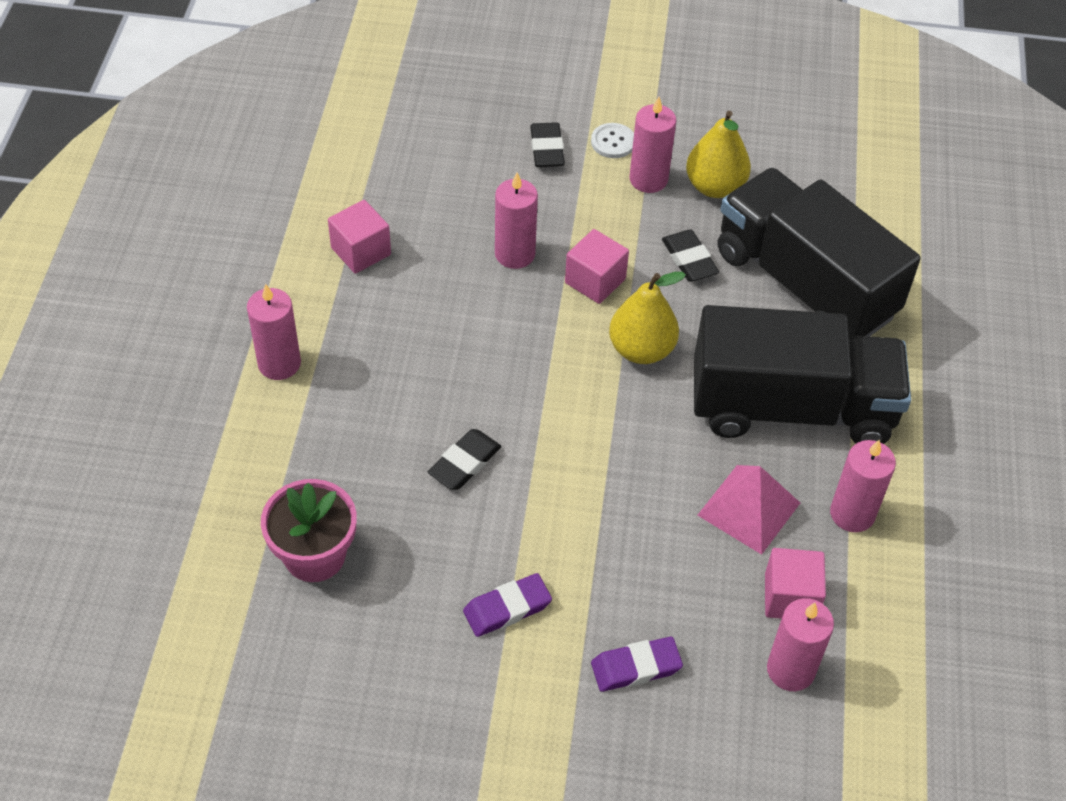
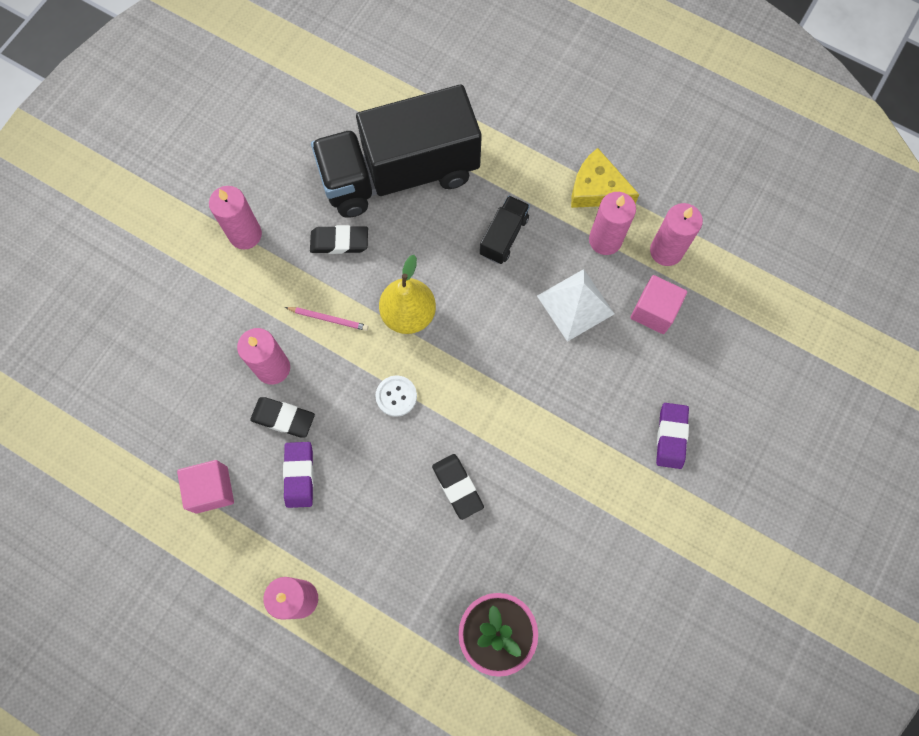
camera: 65 degrees left, 20 degrees up
(507, 608) = (593, 505): purple eraser -> purple eraser (299, 475)
(547, 149) = (174, 297): black eraser -> black eraser (283, 418)
(595, 281) = (328, 319): pink cube -> pink pencil
(613, 142) = (192, 243): white button -> white button (396, 396)
(715, 187) = (277, 190): yellow pear -> none
(749, 508) = (575, 304): pink pyramid -> white pyramid
(790, 670) = (707, 337): pink candle -> pink candle (666, 251)
(791, 408) = (504, 236): black truck -> black truck, size x0.41
(915, 483) = (597, 189): none -> yellow cheese

